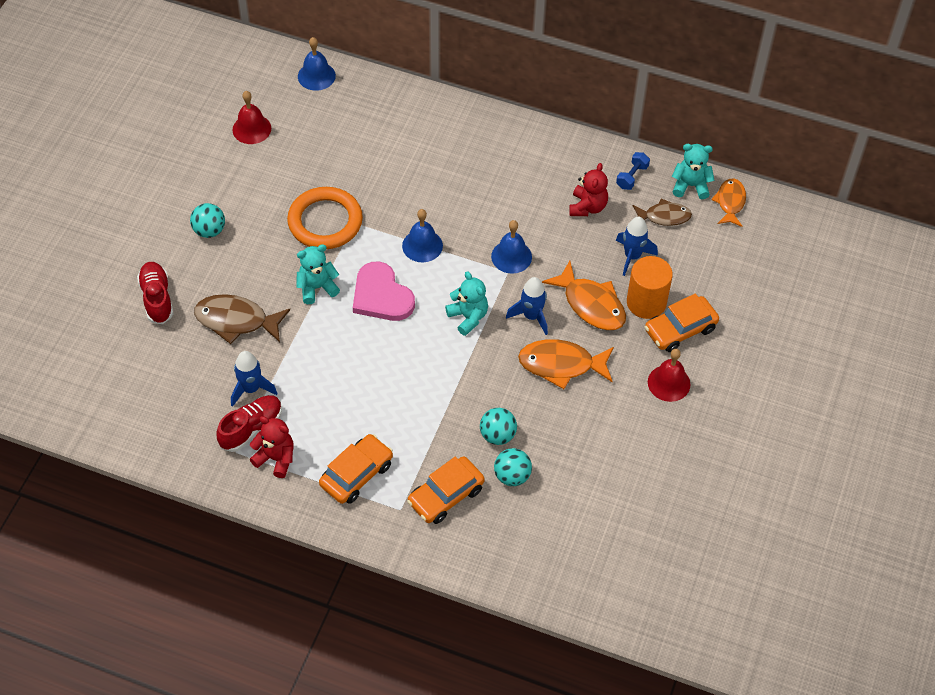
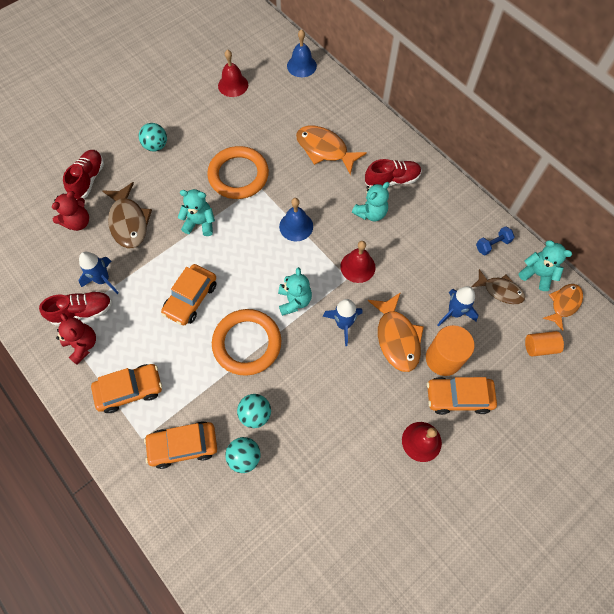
camera: 30 degrees right, 10 degrees up
(236, 320) = (128, 222): brown fish -> brown fish turned 150 degrees counterclockwise
(359, 363) = (191, 298): none -> orange car
(381, 296) = (241, 252): pink heart -> none
(446, 378) = (247, 343): none -> orange ring
(492, 199) = (371, 213): none -> turquoise teddy bear
(493, 156) = (392, 180): none -> red shoe
(511, 256) = (357, 267): blue bell -> red bell
(561, 365) = (342, 378): orange fish -> orange fish (325, 149)
(587, 207) = (442, 253): red teddy bear -> red teddy bear (78, 222)
(729, 251) = (539, 347): none -> orange cylinder

